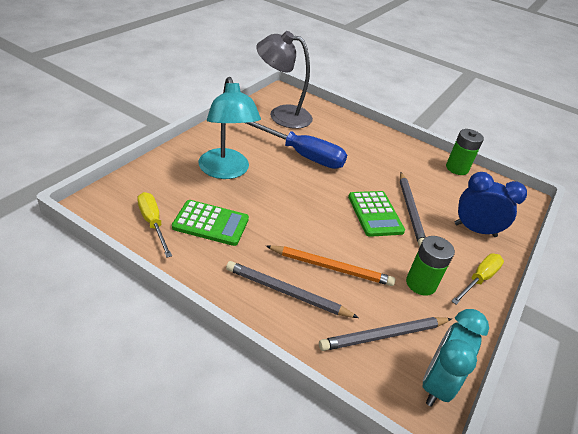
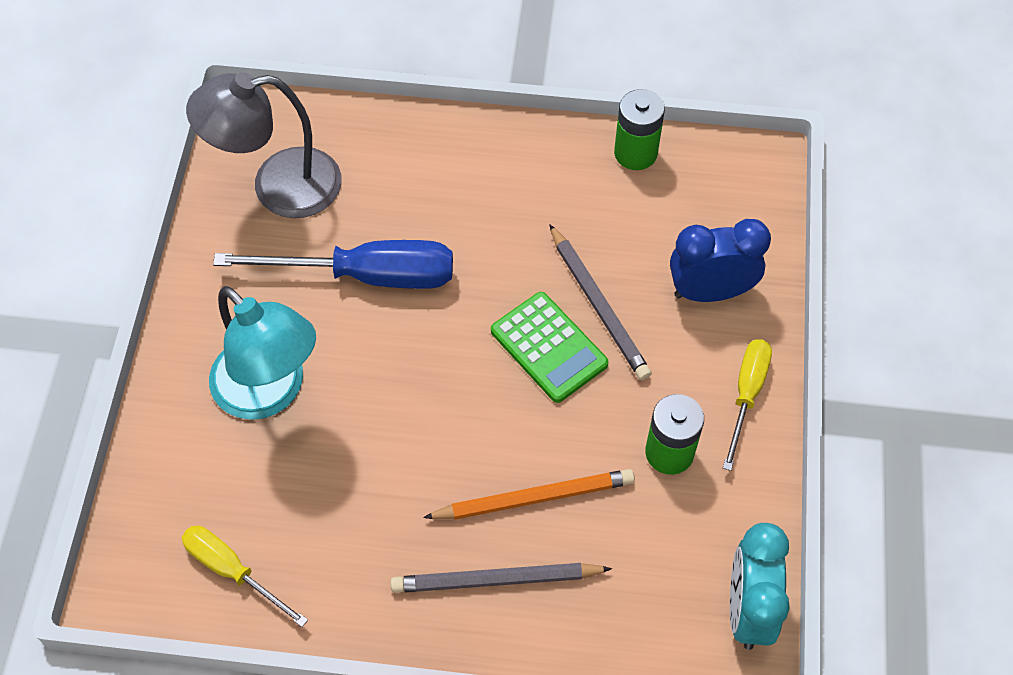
camera: 20 degrees left, 20 degrees up
(211, 223) = (317, 519): green calculator -> none
(384, 335) = (655, 574): grey pencil -> none

